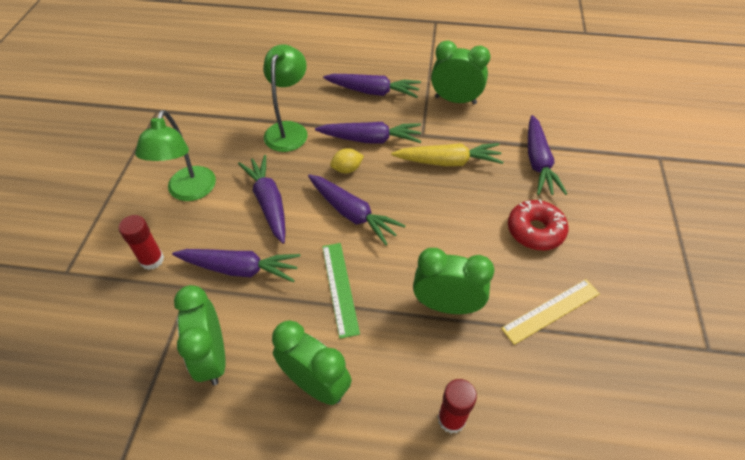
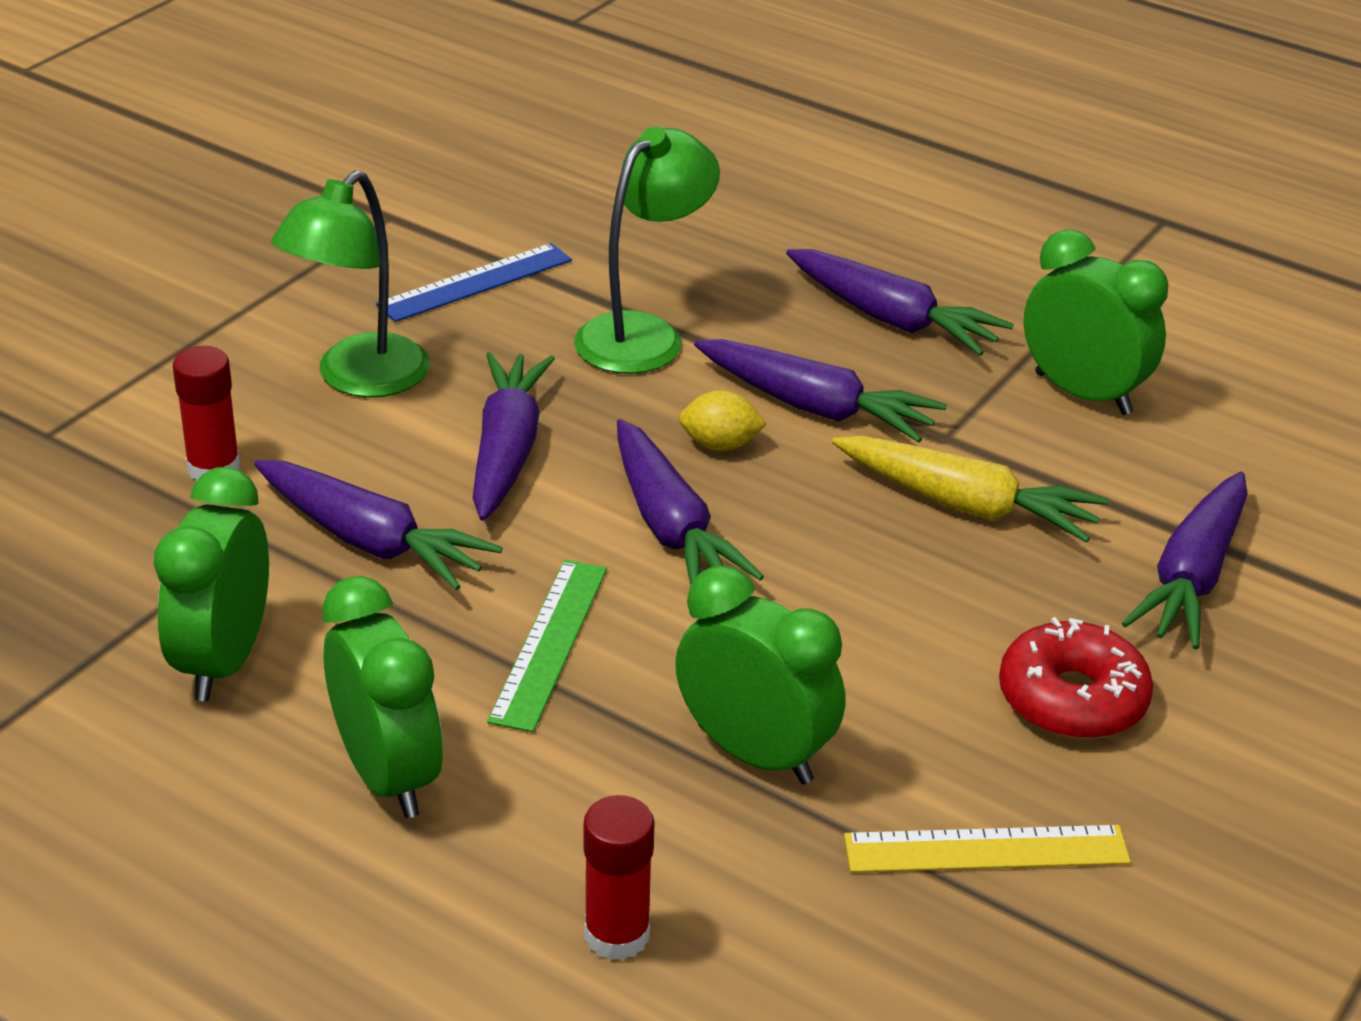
camera: 25 degrees right, 15 degrees down
(210, 129) = (475, 283): none -> blue ruler

